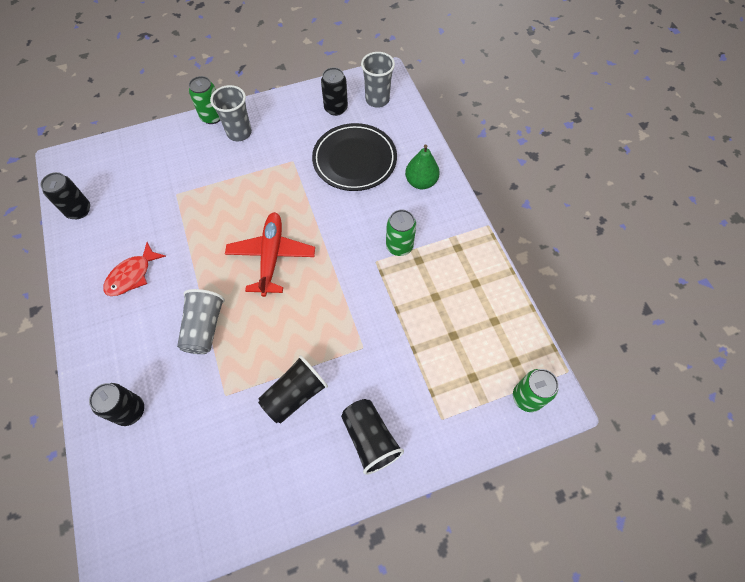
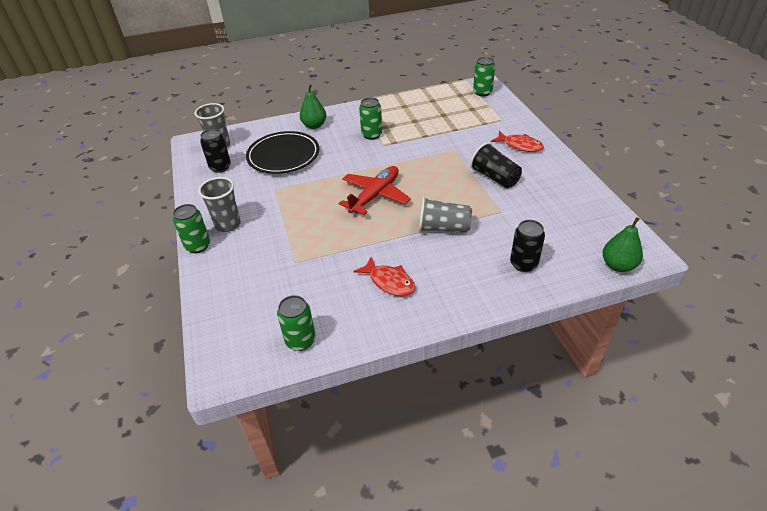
camera: 85 degrees left, 20 degrees down
(79, 210) = (300, 340): black can -> green can
(104, 526) = (618, 265): none -> green pear
(271, 256) = (375, 195): red plane -> red plane turned 120 degrees clockwise
(370, 439) = (520, 146): black cup -> red fish

